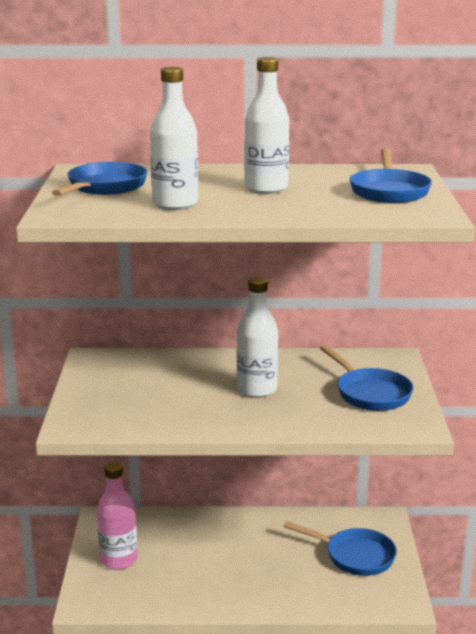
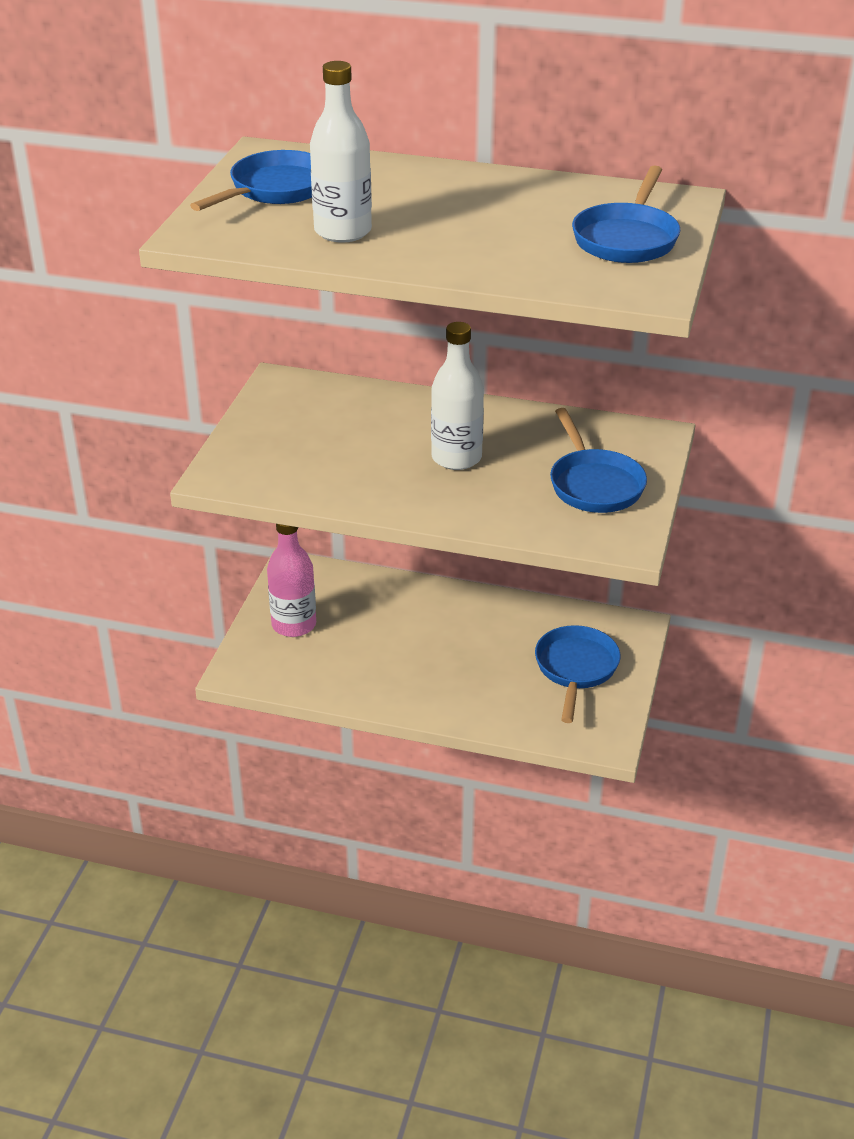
camera: 15 degrees right, 15 degrees up
(266, 188) = (472, 215): white bottle -> none
(355, 556) = (575, 669): blue pan -> blue pan turned 120 degrees counterclockwise

